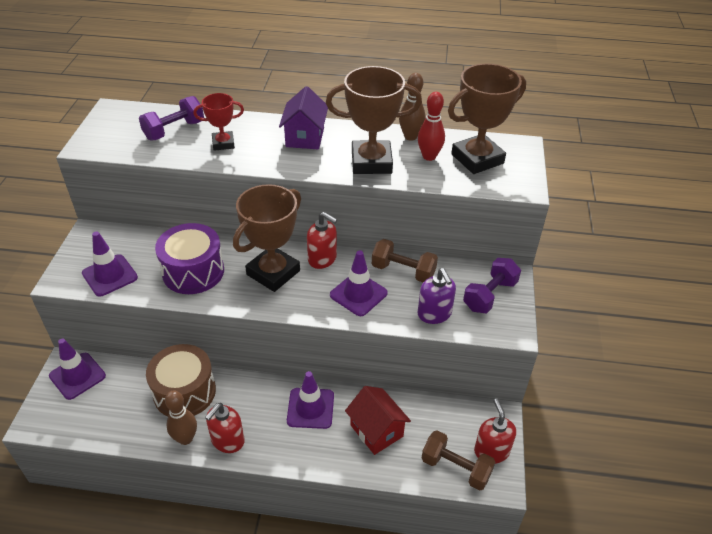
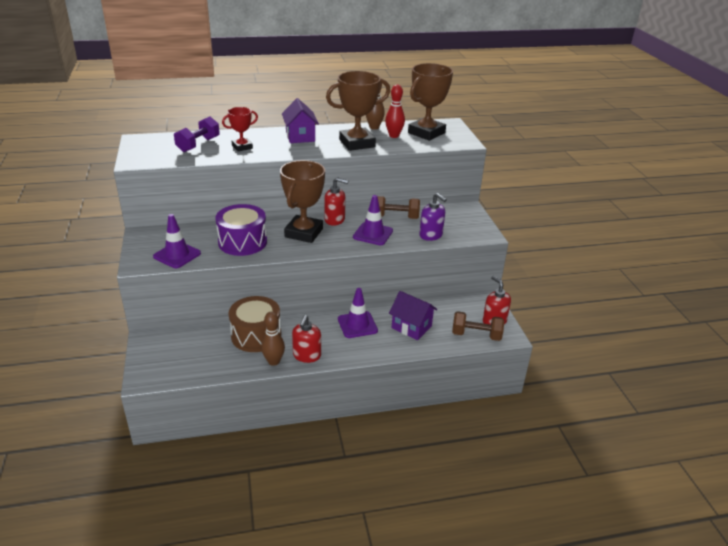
camera: 20 degrees left, 10 degrees down
(77, 376) = (161, 344): purple traffic cone -> none
(376, 430) = (411, 327): red house -> purple house
(489, 295) = (461, 220): purple dumbbell -> none

